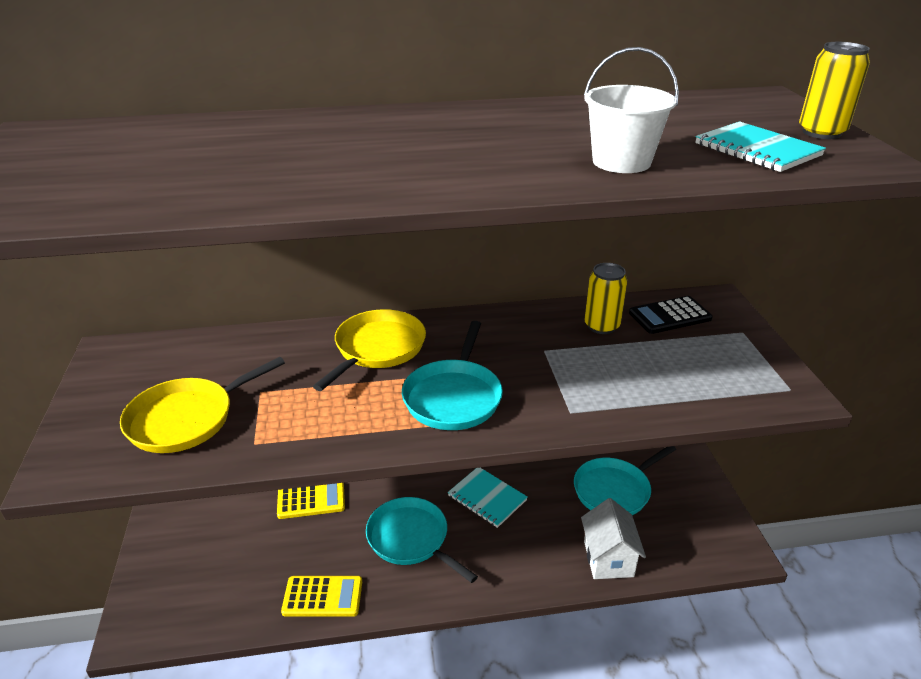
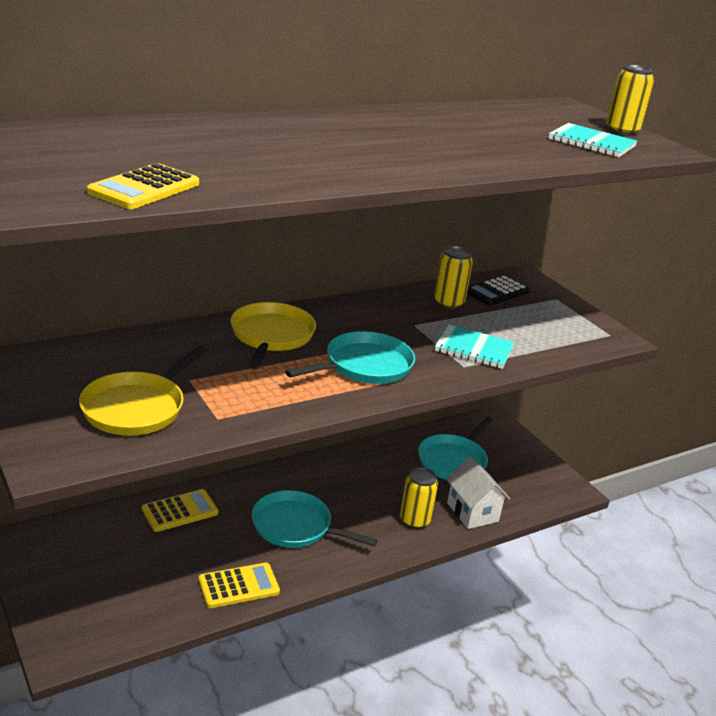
camera: 25 degrees left, 5 degrees down
(98, 201) = (144, 188): none -> yellow calculator
(453, 397) = (364, 366): turquoise pan -> turquoise pan turned 120 degrees counterclockwise
(487, 498) = (347, 483): turquoise notebook -> turquoise notebook (474, 349)
(538, 556) = (414, 520): none -> yellow can
(621, 162) = (511, 152): white bucket -> none

